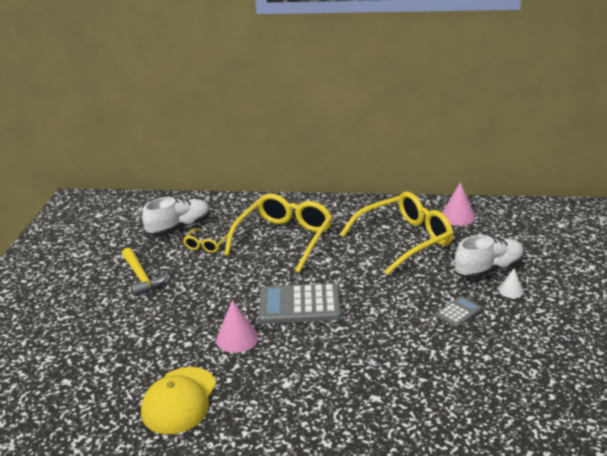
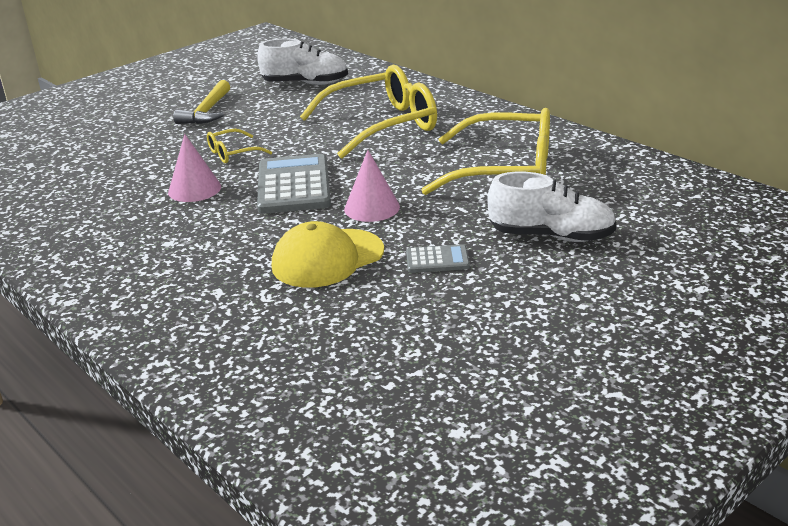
camera: 40 degrees right, 0 degrees up
(179, 400) = (73, 214): yellow cap -> yellow cap (327, 258)
(206, 245) = (302, 105): yellow glasses -> yellow glasses (232, 153)
(299, 305) = (294, 186): grey calculator -> grey calculator turned 45 degrees clockwise
(458, 216) = (615, 171): pink cone -> pink cone (372, 208)
(511, 290) = (539, 266): white cone -> none

